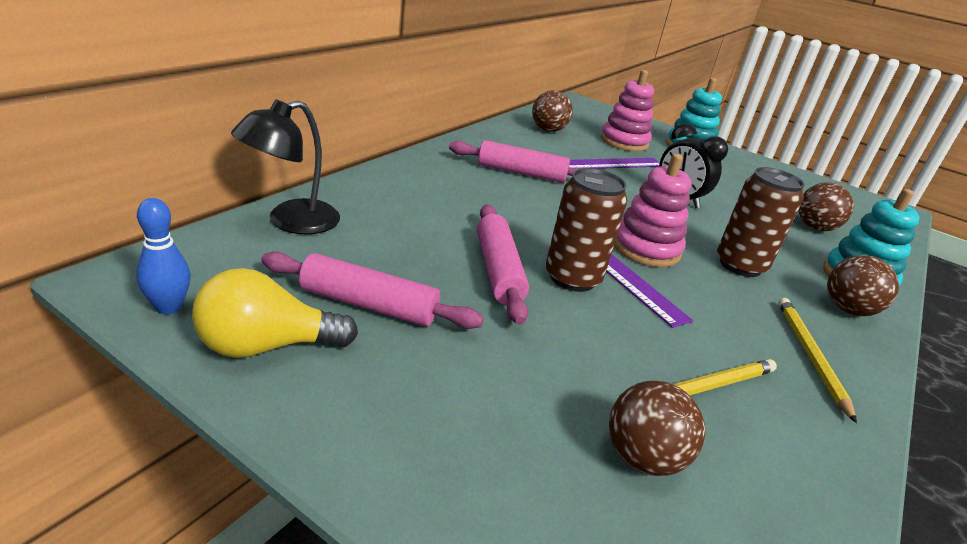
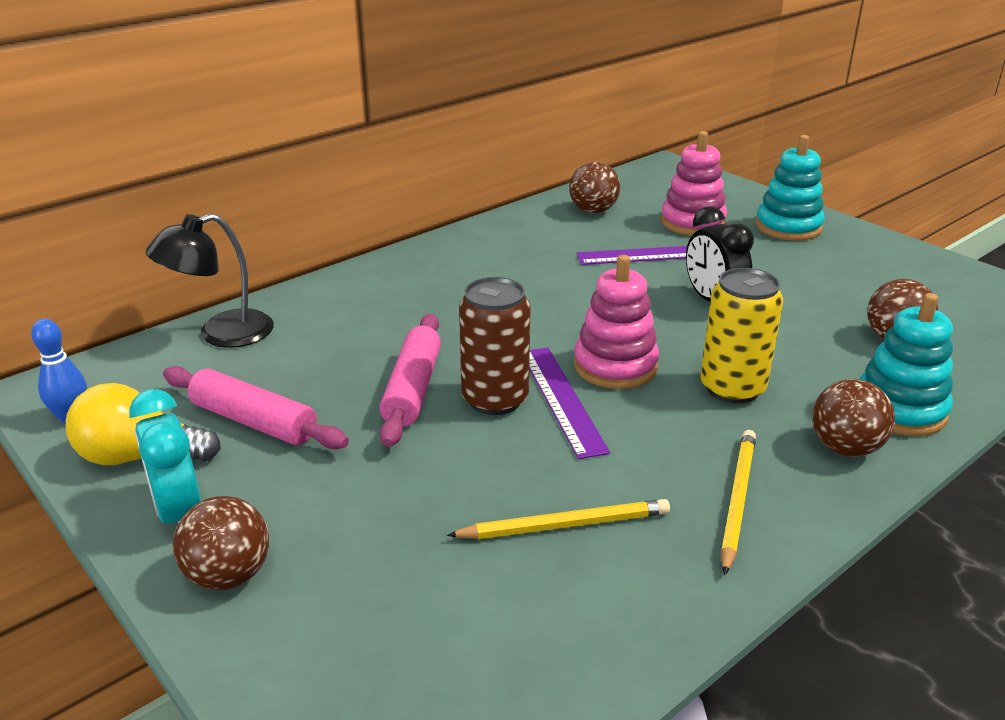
camera: 20 degrees right, 0 degrees up
(342, 405) = (179, 514): none -> turquoise clock
(521, 173) = (517, 271): pink rolling pin -> none
(642, 458) = (443, 585): brown ball -> brown ball (228, 575)
(740, 265) = (732, 388): brown can -> yellow can

